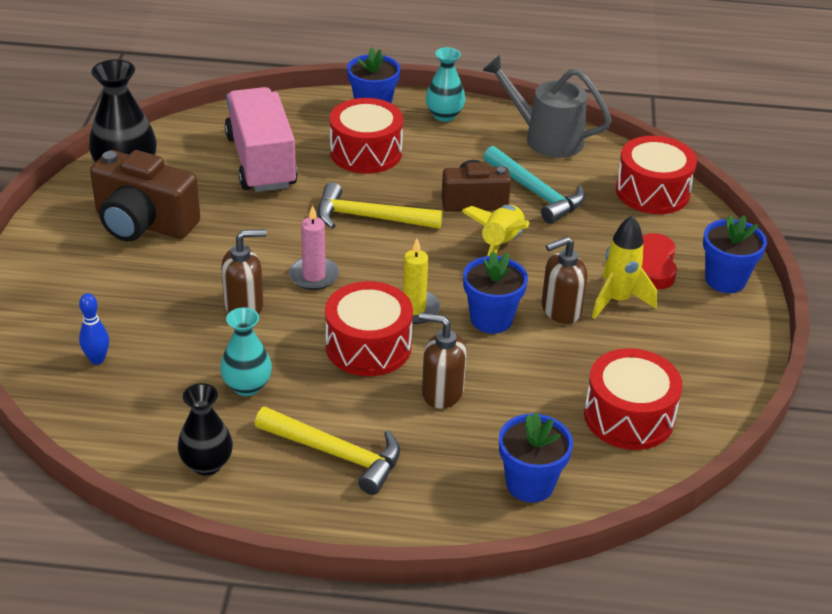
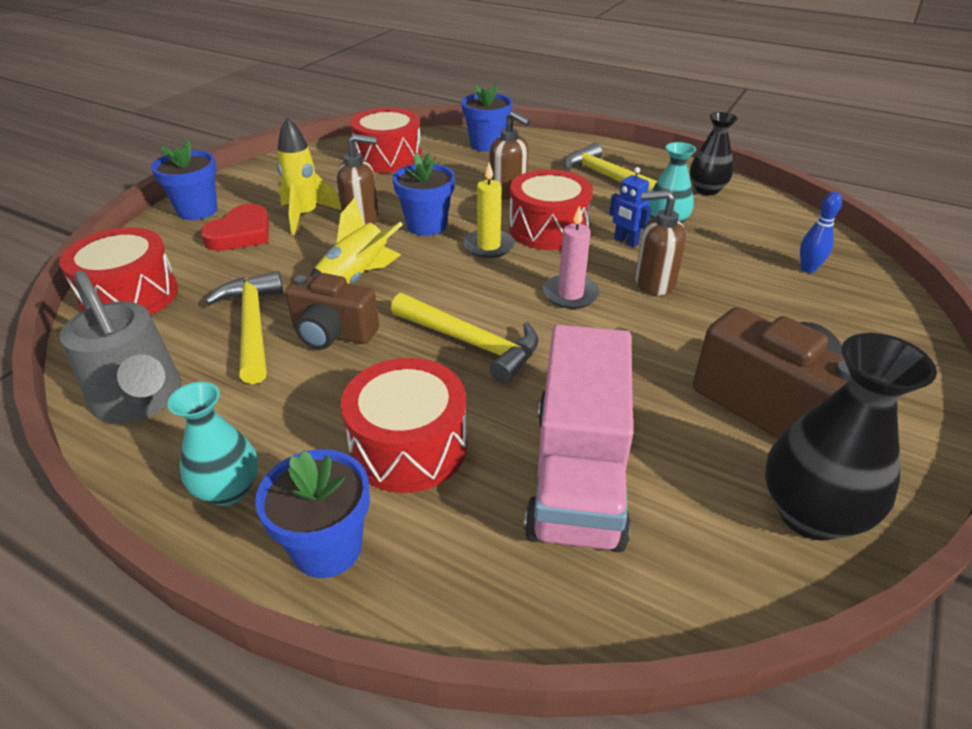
camera: 155 degrees left, 0 degrees up
(283, 350) = (626, 241): none -> blue robot
(535, 193) = (253, 326): turquoise hammer -> yellow hammer

